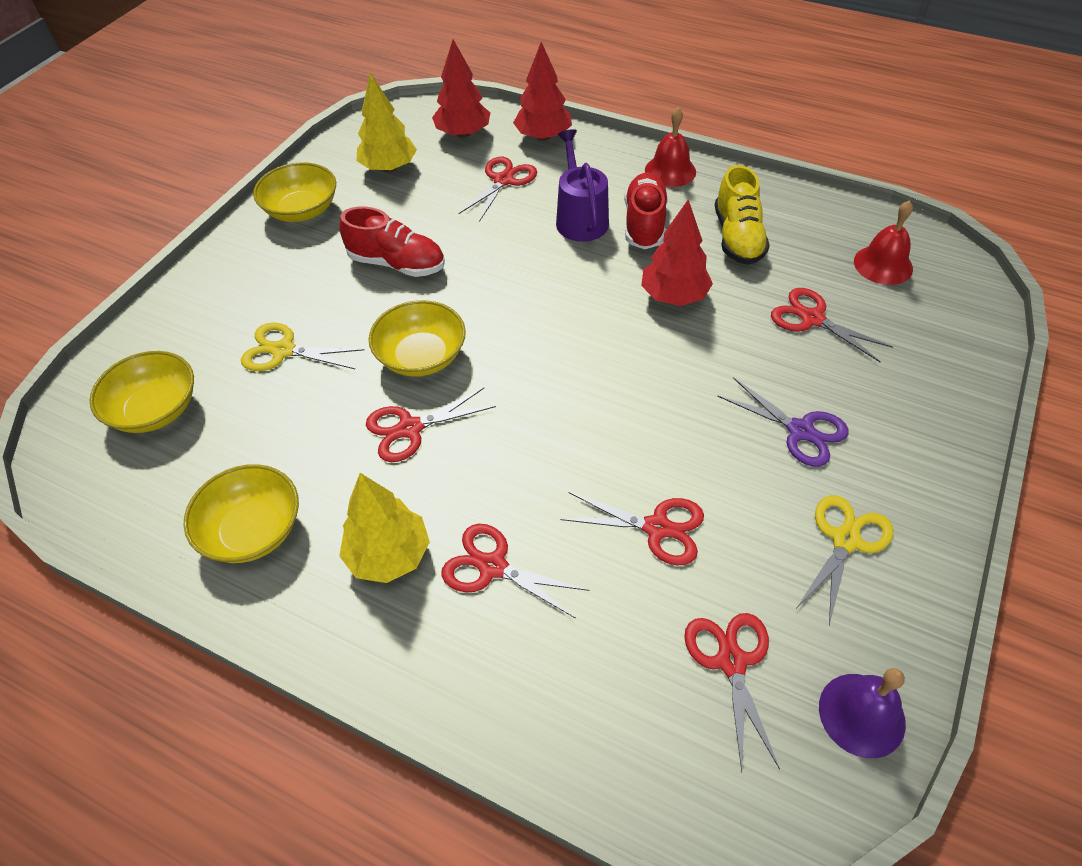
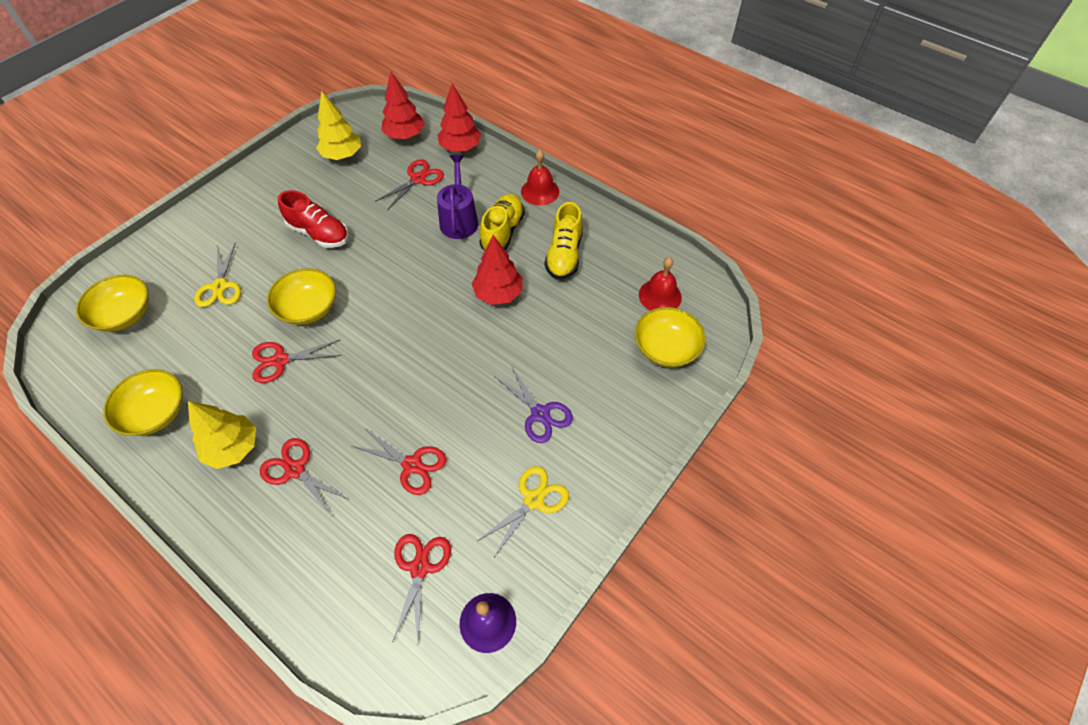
camera: 10 degrees right, 5 degrees up
(283, 350) = (220, 286): yellow scissors -> yellow scissors turned 120 degrees counterclockwise
(302, 210) = (271, 179): yellow bowl -> yellow bowl (666, 348)
(644, 224) = (502, 232): red shoe -> yellow shoe
(812, 319) = (588, 330): red scissors -> none

